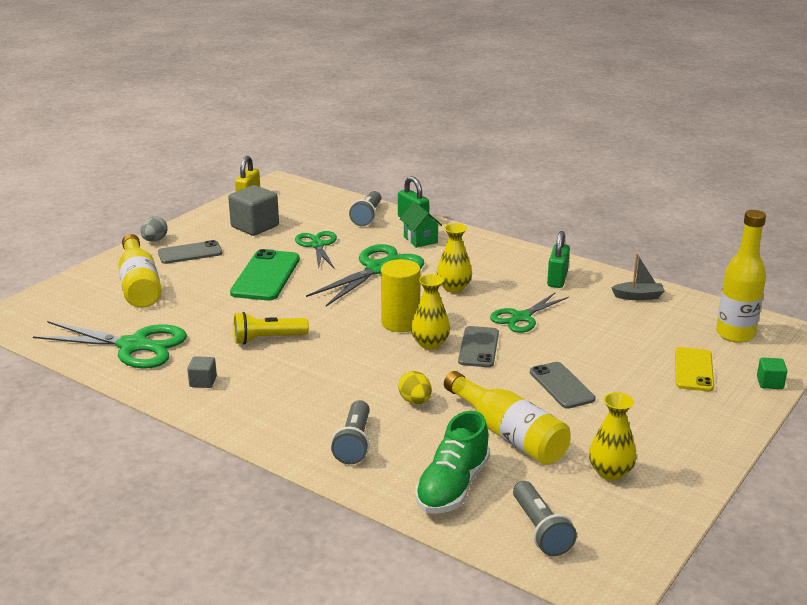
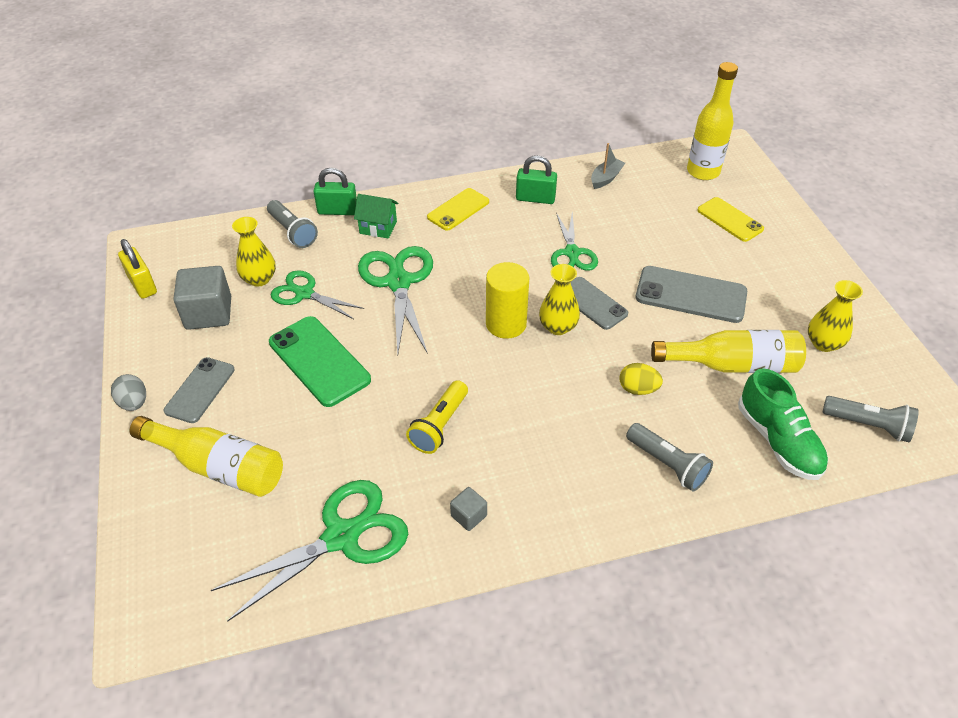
camera: 50 degrees left, 20 degrees up
(453, 288) = (483, 259): yellow vase -> yellow vase (259, 279)
(490, 257) = (458, 209): none -> yellow phone
(557, 279) = (535, 198): green padlock -> green padlock turned 45 degrees counterclockwise
(562, 385) = (691, 295): grey phone -> grey phone, size x1.52
(770, 383) = (777, 199): green cube -> none

